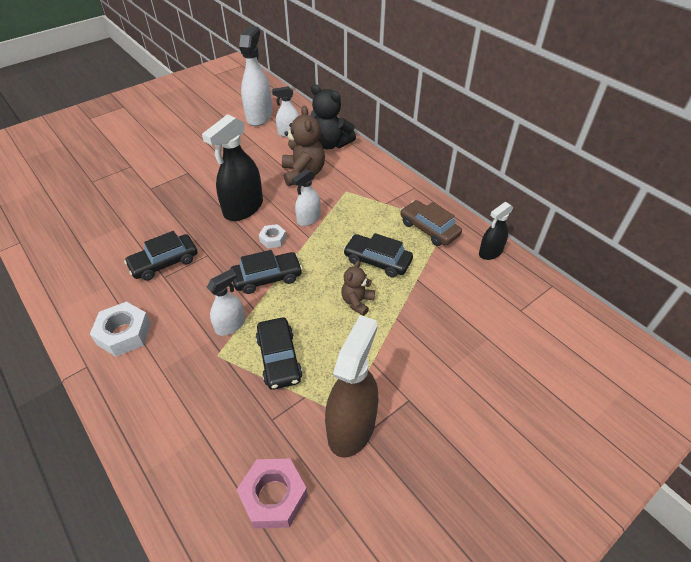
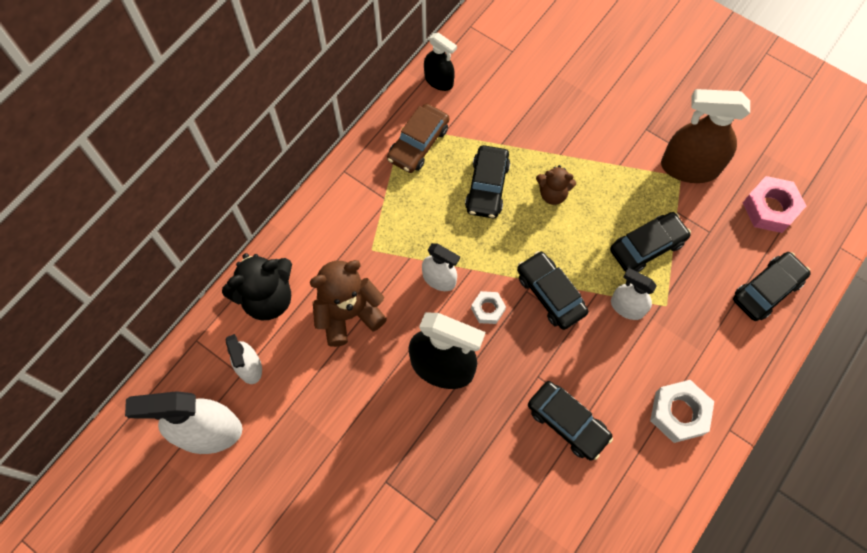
camera: 105 degrees left, 20 degrees up
(186, 452) = (767, 290): none -> black car
(330, 144) = (267, 298): black teddy bear -> black teddy bear turned 45 degrees clockwise

